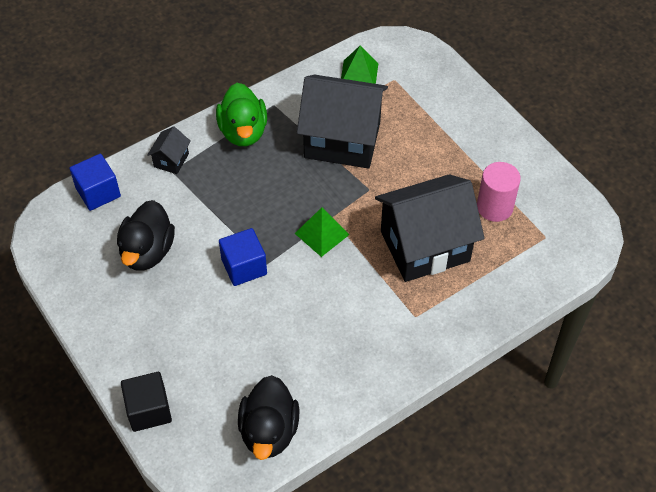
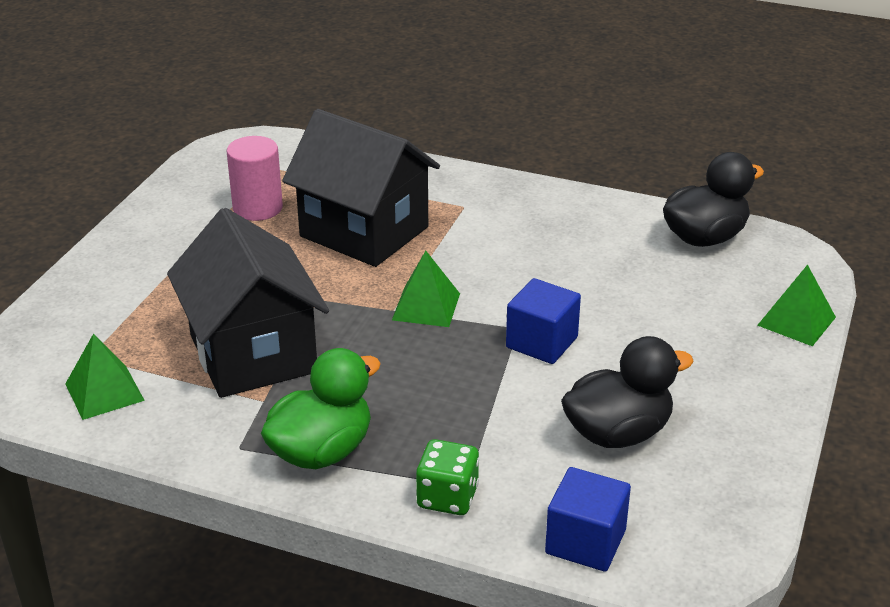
camera: 125 degrees left, 20 degrees down
(149, 410) = (796, 321): black cube -> green pyramid
(171, 160) = (447, 497): black house -> green dice

